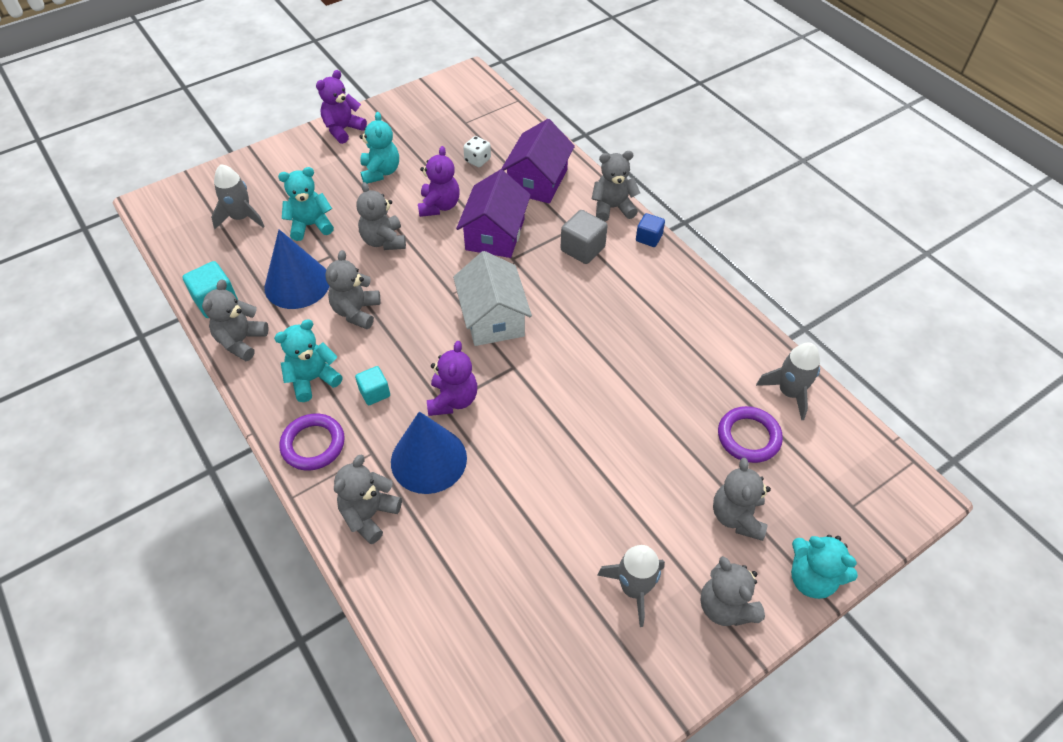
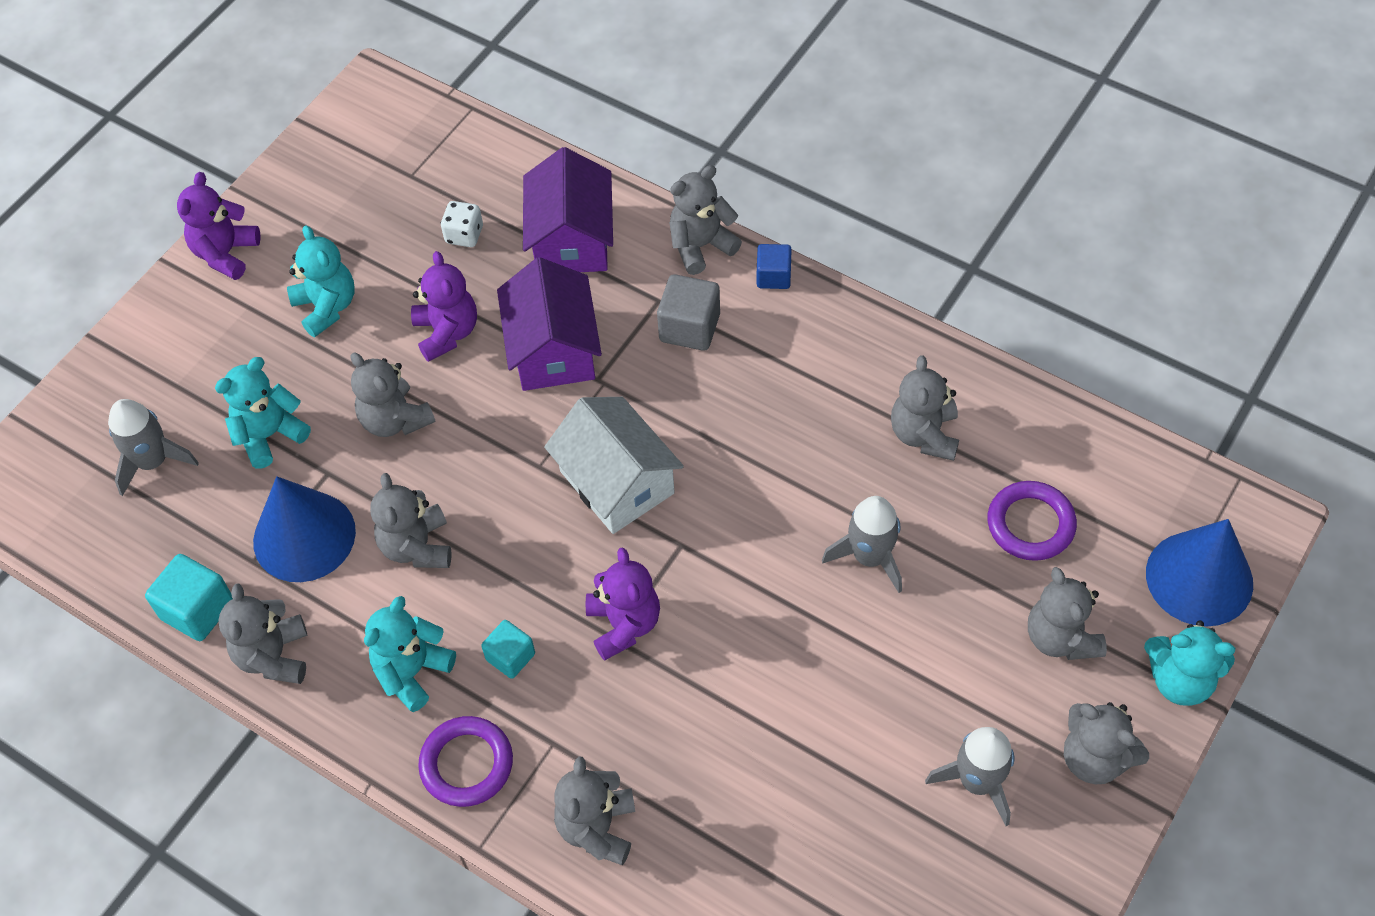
camera: 20 degrees left, 5 degrees up
(428, 459) = (635, 721): blue cone -> blue cone (1199, 578)
(701, 358) = (924, 434): none -> grey teddy bear
(789, 392) = (1055, 441): grey rocket -> grey rocket (869, 557)

